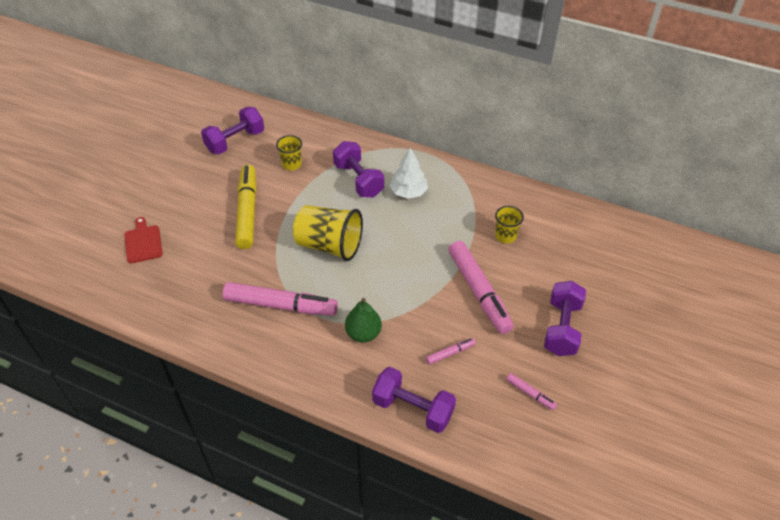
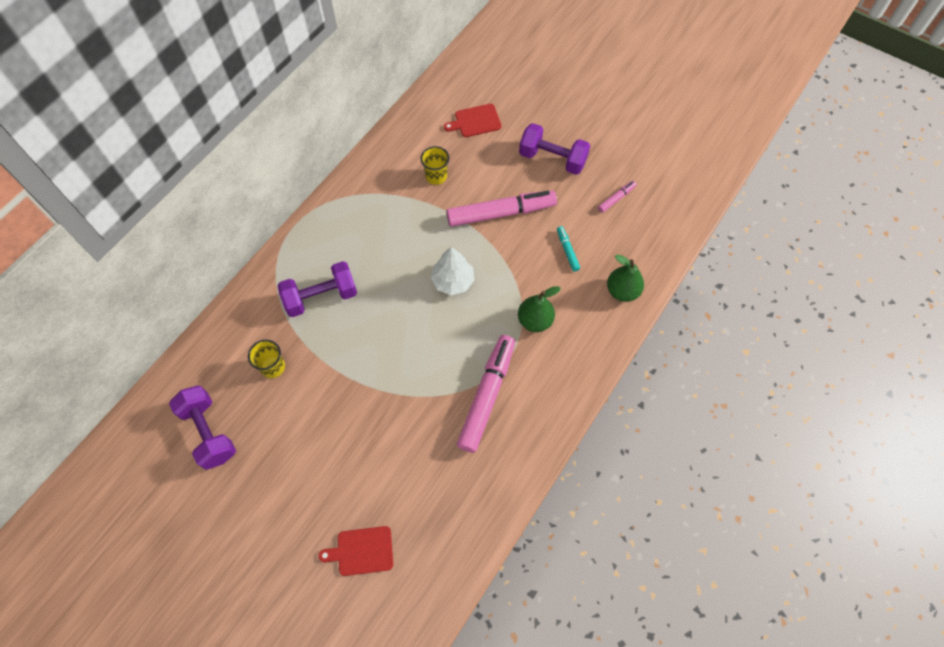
camera: 80 degrees left, 15 degrees up
(247, 212) = (340, 423): yellow marker -> none
(329, 245) = (413, 339): yellow cup -> none
(408, 192) = (353, 250): white tree -> white tree (453, 281)
(413, 408) = (622, 291): purple dumbbell -> green pear
(450, 353) = (567, 251): pink marker -> turquoise marker
(584, 257) = (475, 121): none -> red cutting board

